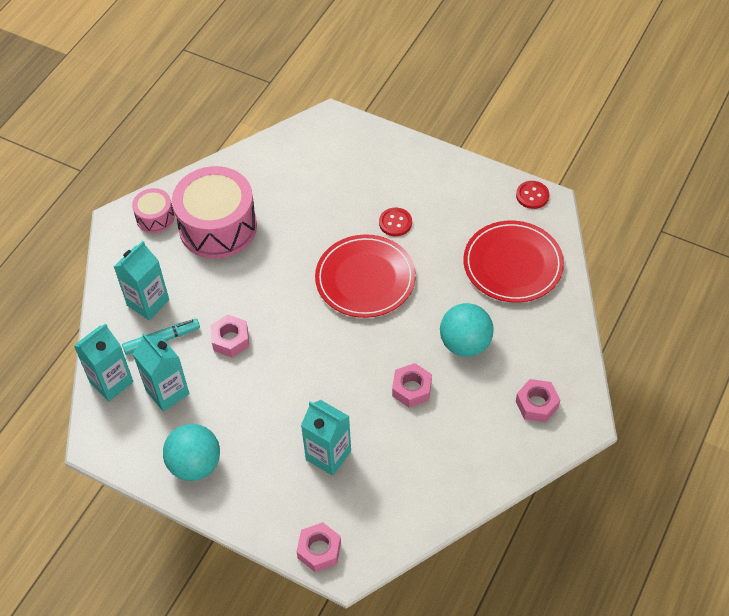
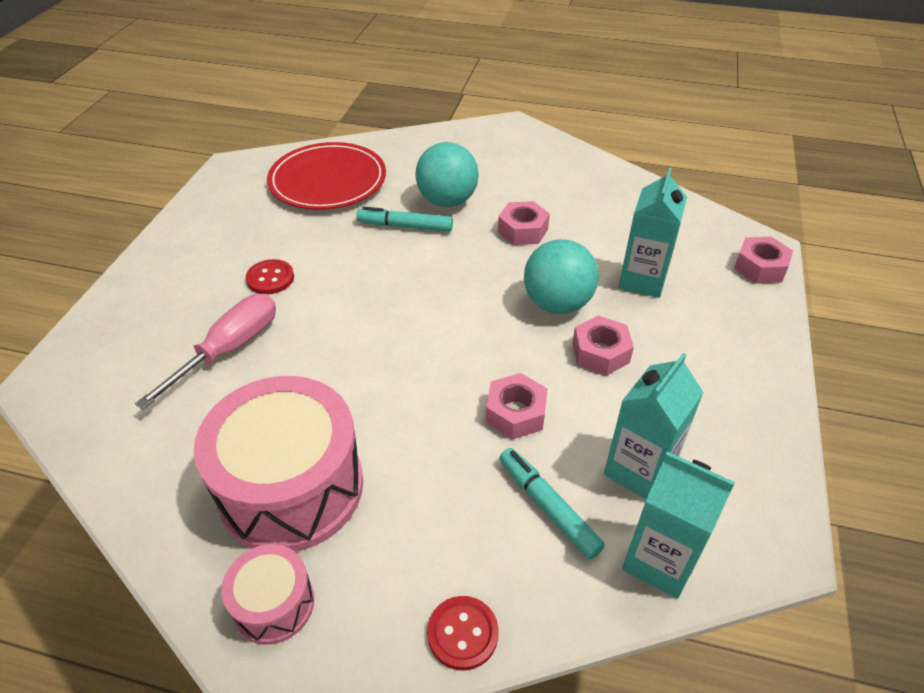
camera: 105 degrees left, 10 degrees down
(148, 302) = (479, 553): turquoise carton -> none
(195, 464) = (732, 404): turquoise ball -> turquoise ball (557, 303)
(331, 200) = (228, 350): none -> pink screwdriver
(365, 279) = (371, 291): red plate -> none
(436, 309) = (405, 226): none -> turquoise marker
(532, 196) = (222, 177): red button -> red button (462, 633)
(536, 404) = (504, 151): pink nut -> pink nut (600, 352)

